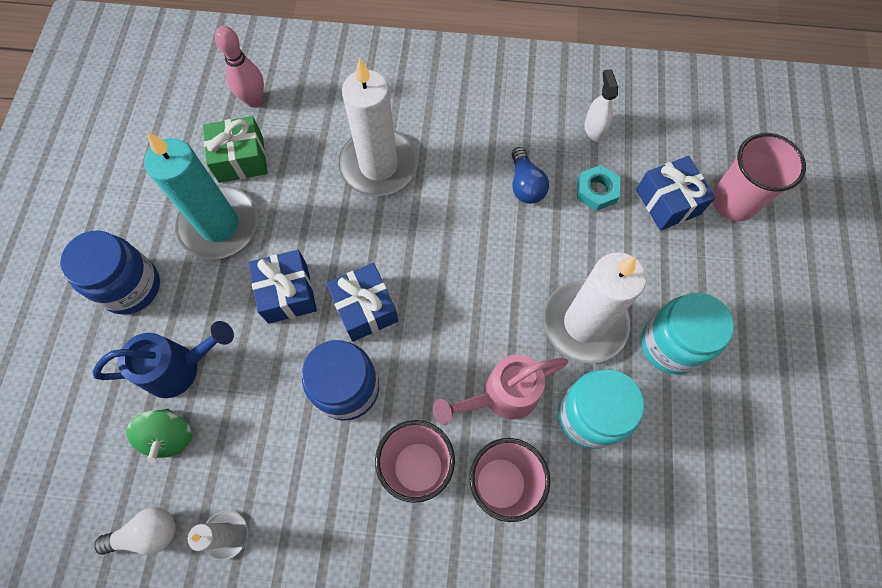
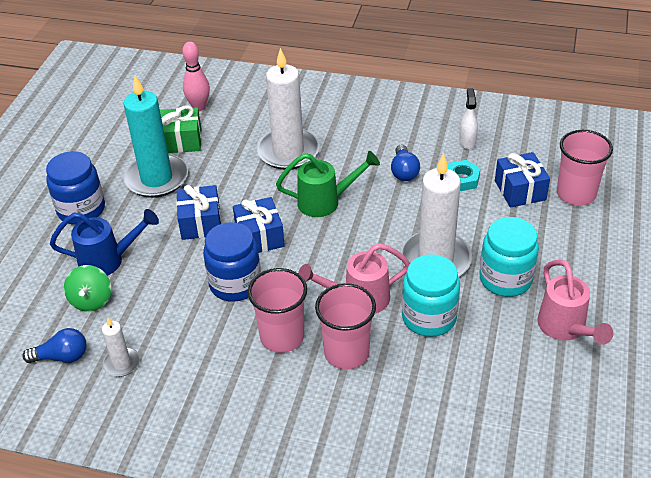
camera: 10 degrees right, 25 degrees down
(147, 533) = (62, 357): white light bulb -> blue light bulb
(438, 243) = (326, 202): none -> green watering can
(751, 415) = (565, 329): none -> pink watering can

